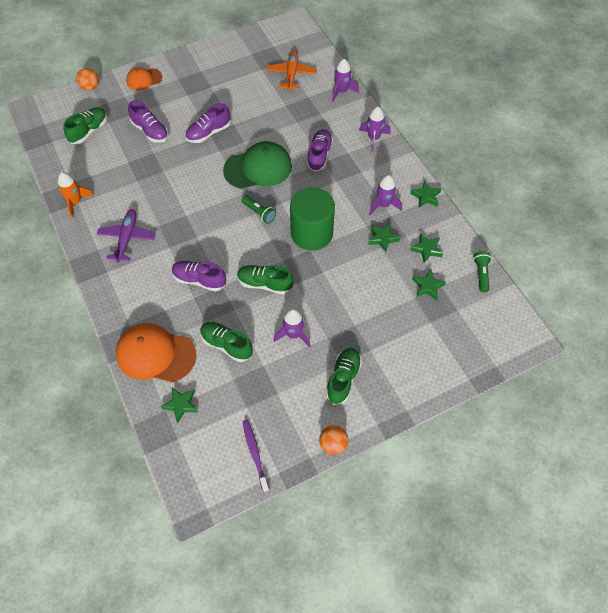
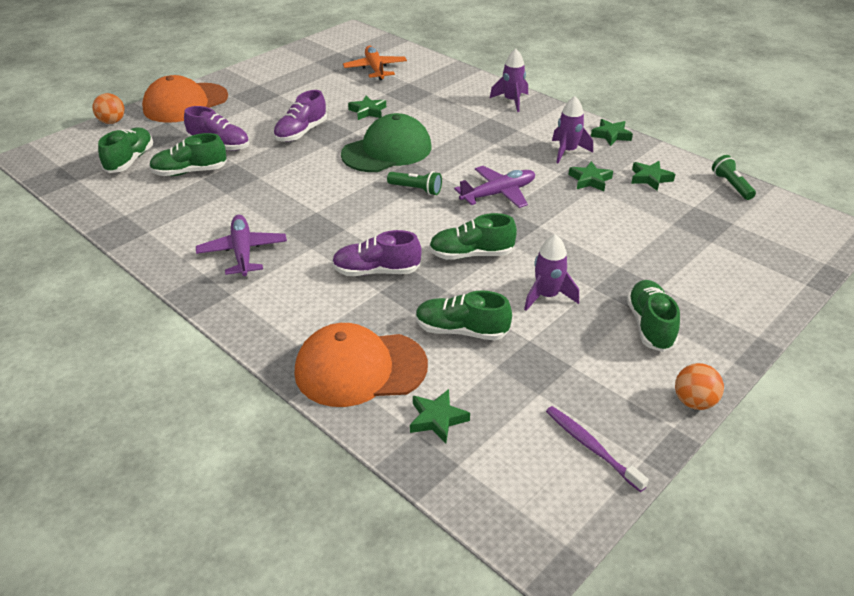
camera: 20 degrees left, 20 degrees down
(75, 202) = (143, 232): orange rocket -> none
(122, 153) = (190, 172): none -> green shoe
(144, 79) = (185, 103): orange cap -> orange cap, size x1.76
(311, 233) = (498, 194): green cylinder -> purple plane
(319, 155) = (457, 126): purple shoe -> none
(341, 91) = (445, 72): purple rocket -> none
(427, 286) = (680, 210): green star -> green star (368, 111)

